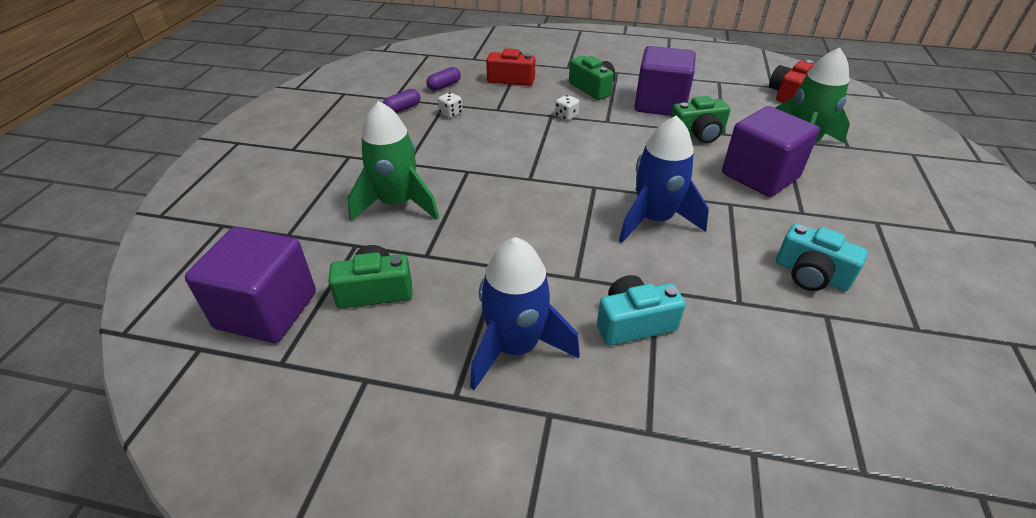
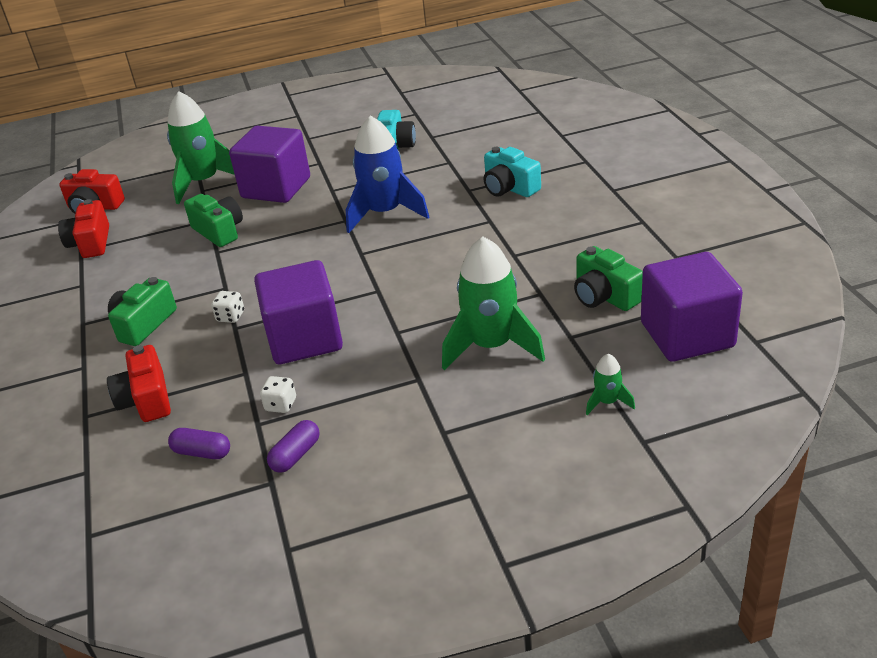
camera: 115 degrees left, 5 degrees down
(272, 228) = (607, 402): none -> green rocket
(402, 109) = (296, 455): purple capsule -> purple capsule turned 75 degrees counterclockwise
(516, 347) = (580, 218): blue rocket -> none
(660, 104) = (161, 269): purple cube -> purple cube (305, 339)
(726, 86) = (91, 243): none -> red camera

